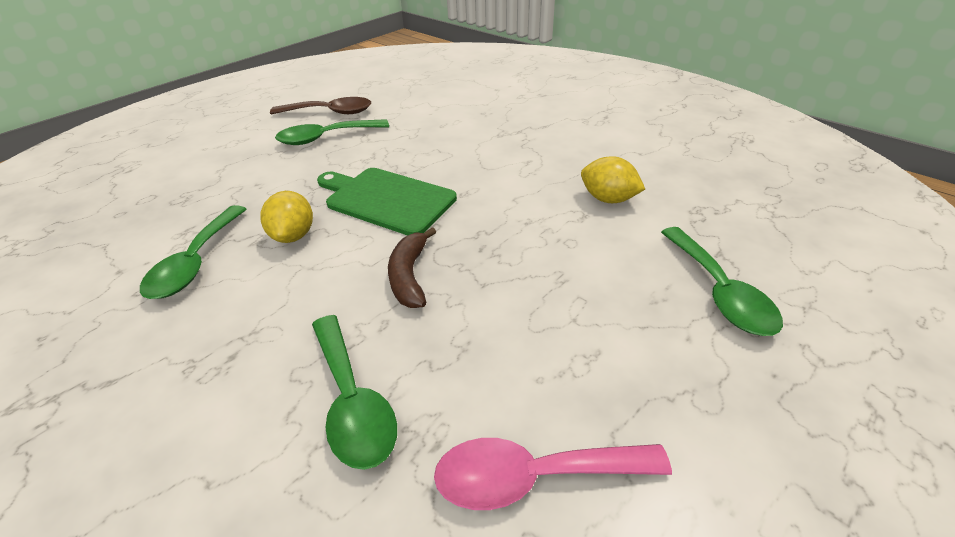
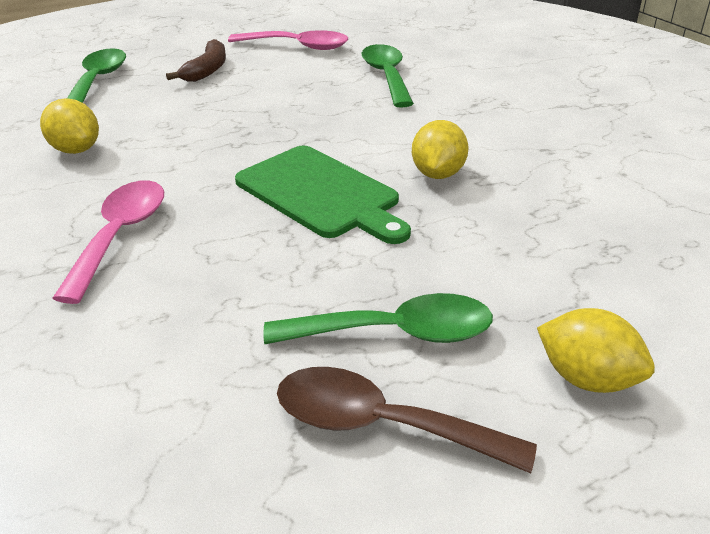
camera: 165 degrees left, 5 degrees down
(196, 262) = (540, 166): green spoon -> none
(238, 138) = (587, 379): none -> yellow lemon
(409, 276) = (325, 124): brown banana -> brown banana (207, 70)
(500, 151) = (120, 235): none -> pink spoon

